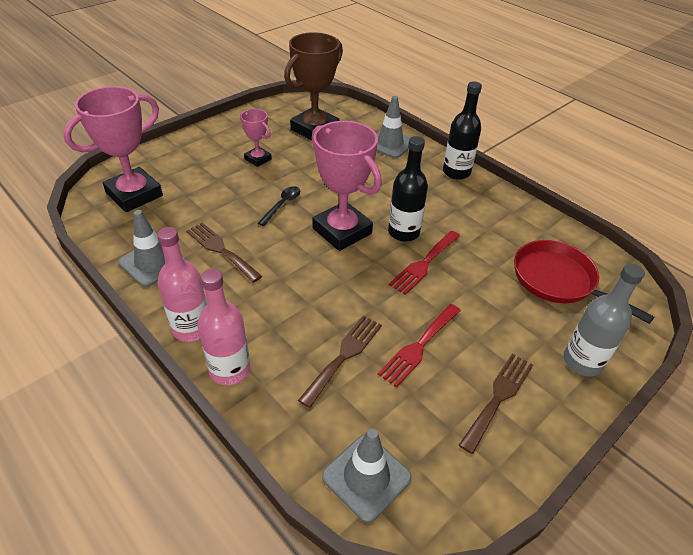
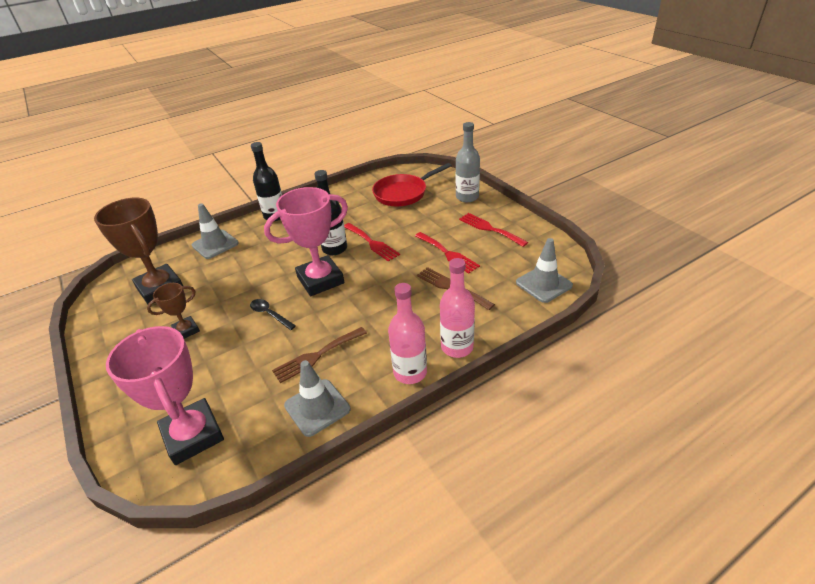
camera: 75 degrees left, 5 degrees down
(258, 159) = (186, 330): pink trophy -> brown trophy
(498, 397) = (489, 229): brown fork -> red fork

